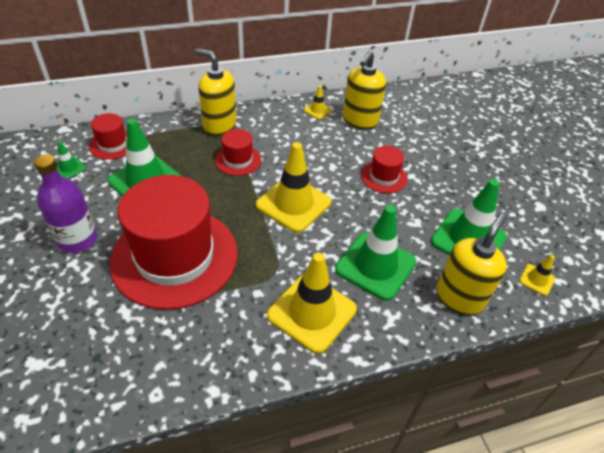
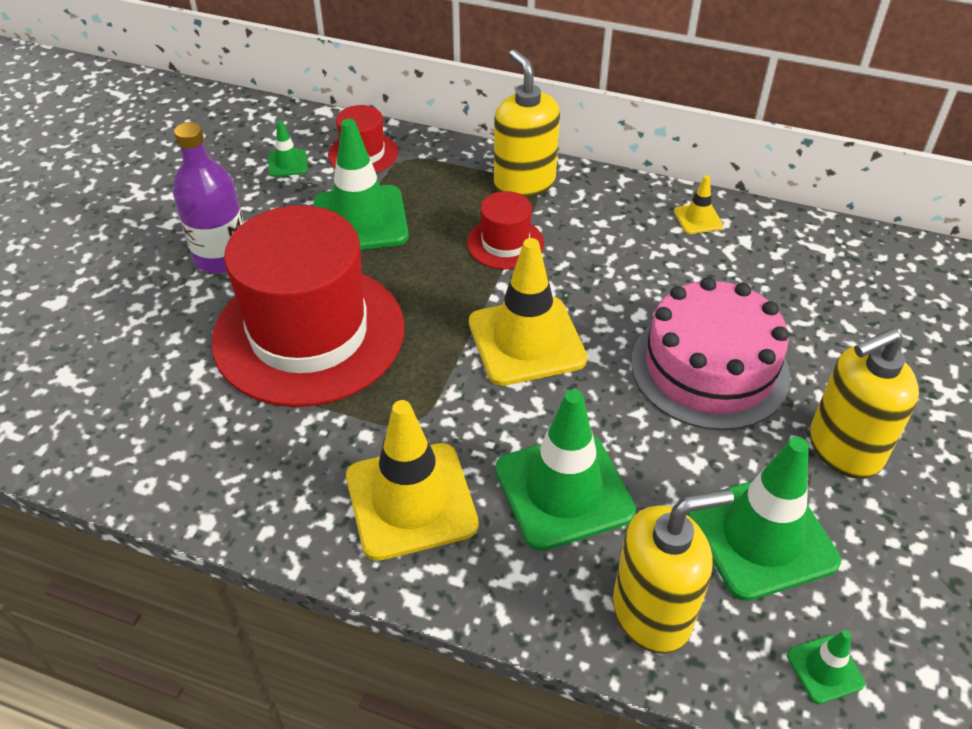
camera: 40 degrees right, 0 degrees up
(359, 121) = (754, 264): yellow soap dispenser -> yellow soap dispenser (844, 449)
(384, 177) = (709, 368): red hat -> pink cake
(536, 280) = (825, 669): yellow traffic cone -> green traffic cone

